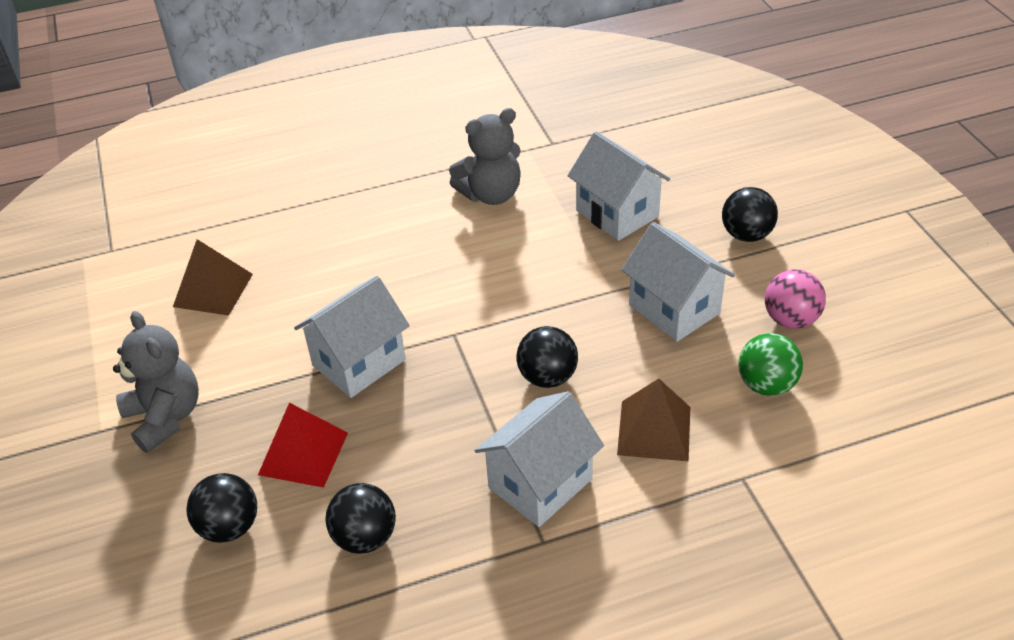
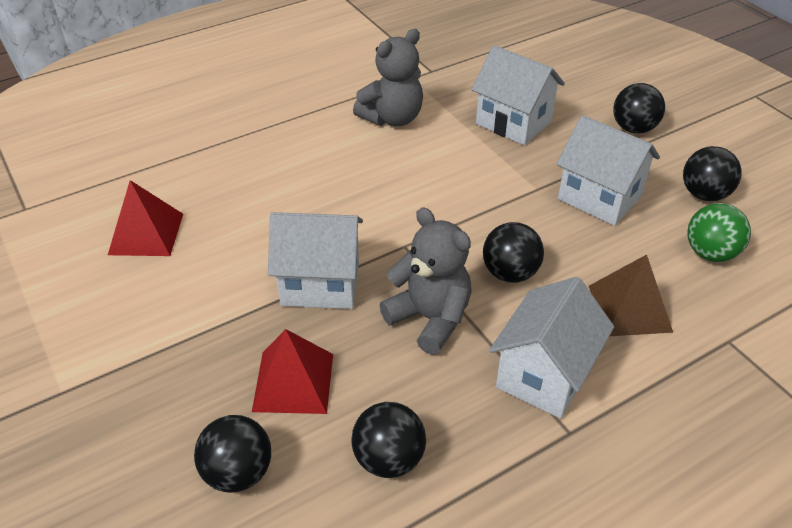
camera: 15 degrees left, 0 degrees up
(165, 417) = (131, 367): grey teddy bear -> grey teddy bear (430, 318)
(213, 290) = (146, 234): brown pyramid -> red pyramid
(359, 363) = (320, 284): white house -> white house turned 60 degrees clockwise
(790, 319) = (704, 194): pink ball -> black ball

